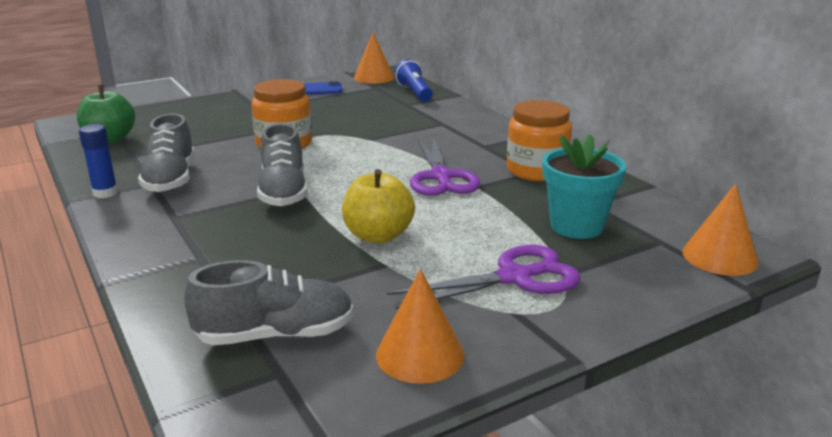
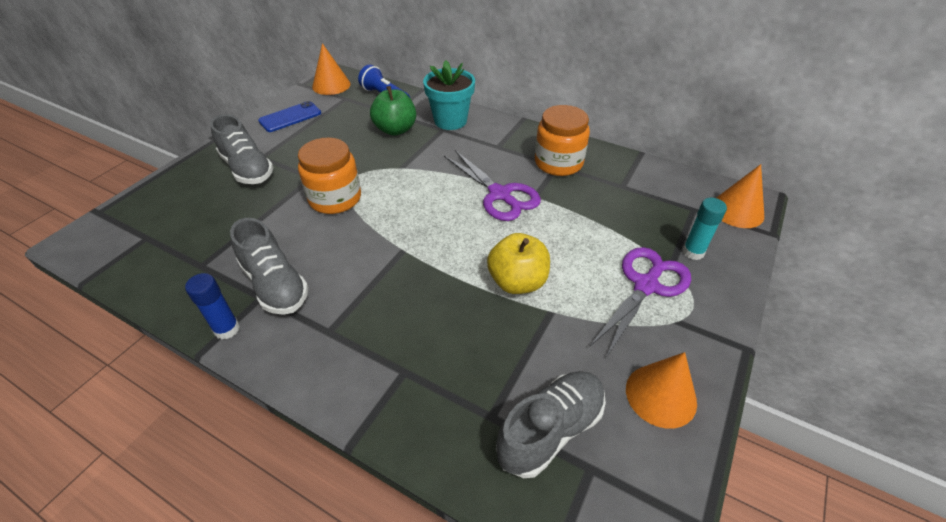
camera: 30 degrees left, 20 degrees up
(110, 139) = (150, 251): green apple -> green apple (395, 129)
(284, 192) = (395, 261): grey shoe -> grey shoe (247, 169)
(576, 226) = (635, 214): turquoise flower pot -> turquoise flower pot (450, 121)
(610, 271) = (693, 252): none -> turquoise glue stick

